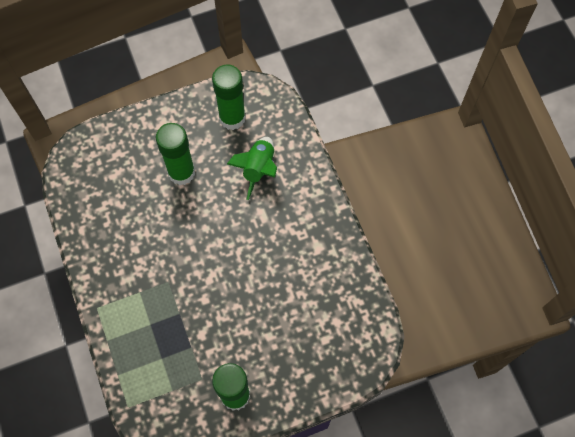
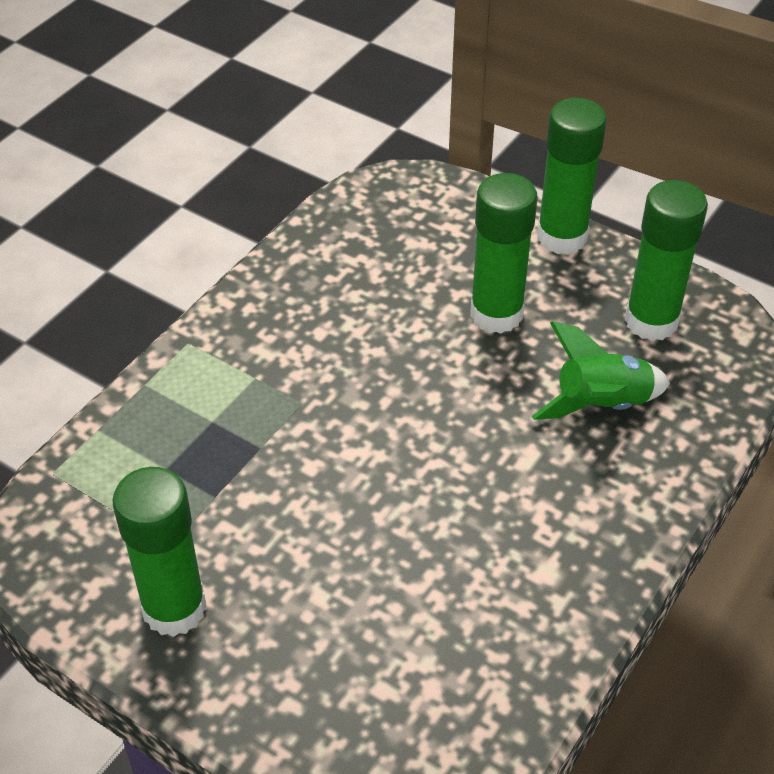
camera: 55 degrees right, 20 degrees down
(160, 115) = (562, 237): none -> green glue stick

